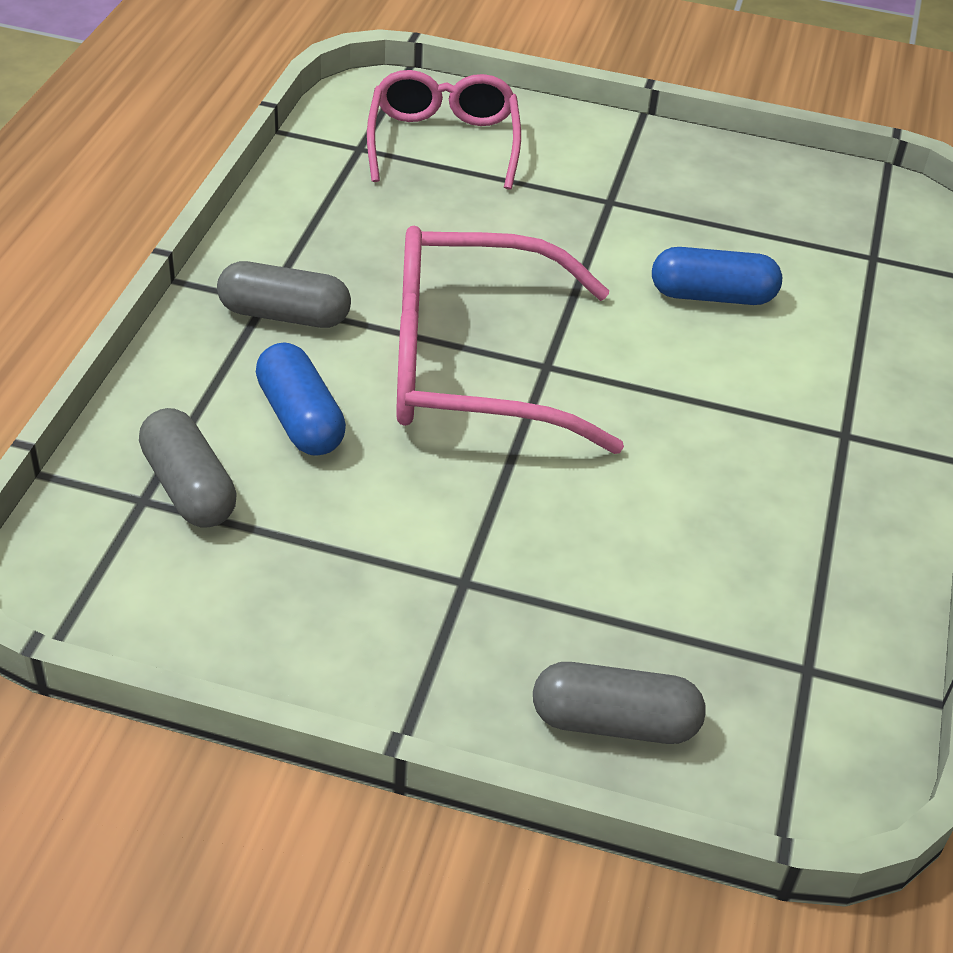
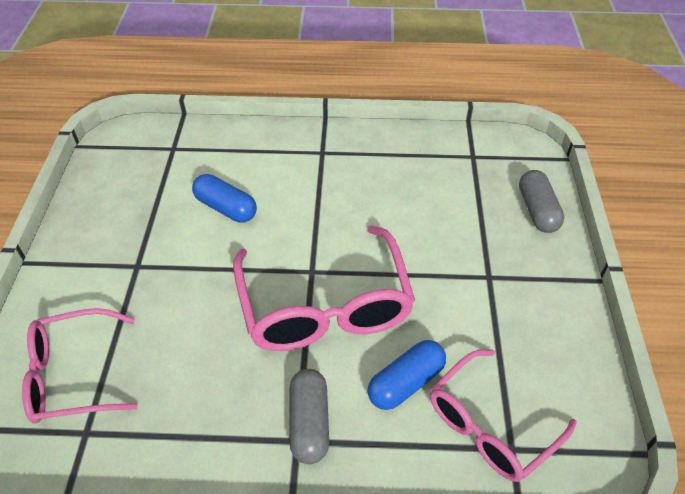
camera: 100 degrees left, 5 degrees up
(189, 487) = (490, 425): grey capsule -> pink glasses
(712, 296) = (226, 208): blue capsule -> blue capsule turned 45 degrees counterclockwise

